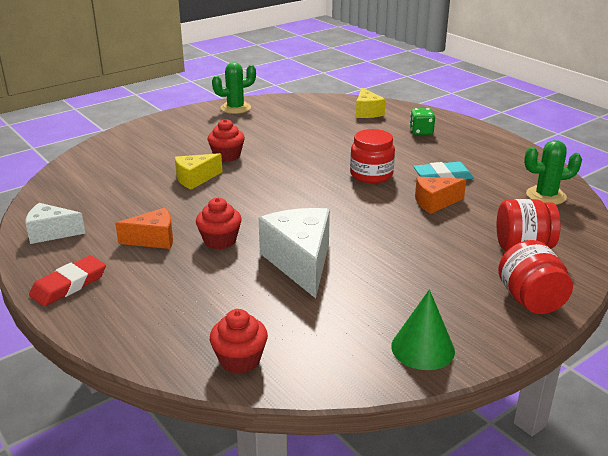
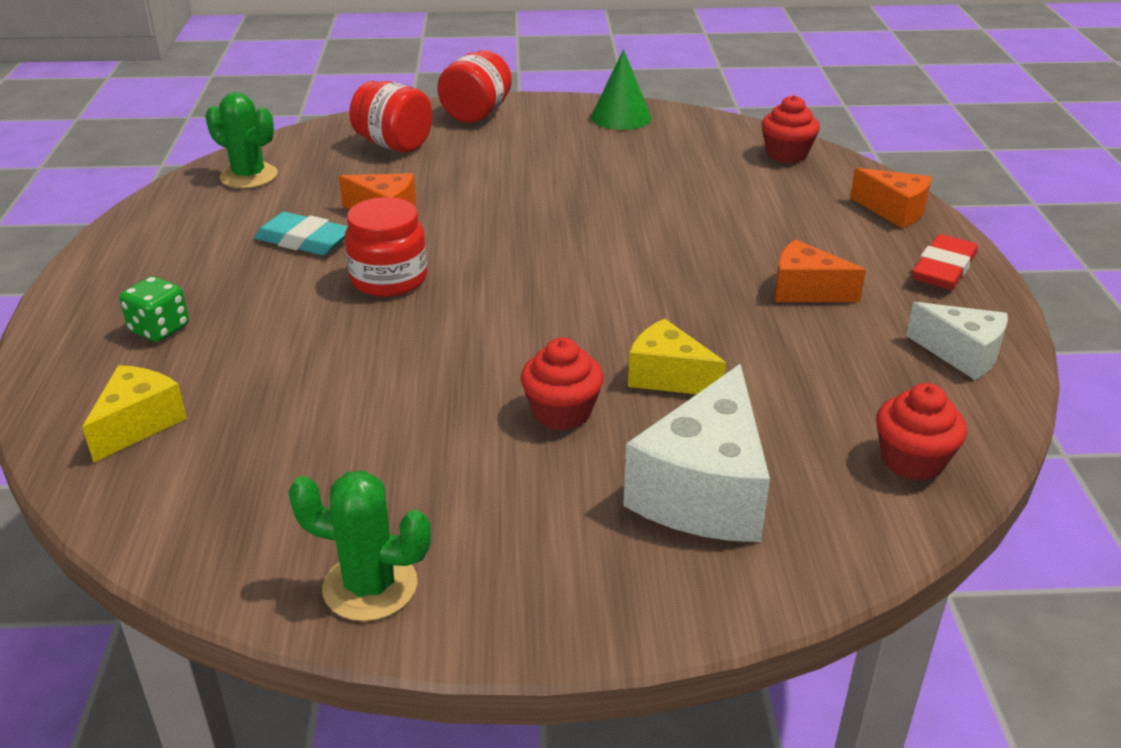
camera: 145 degrees left, 5 degrees up
(69, 285) = (943, 269): red eraser -> red eraser turned 45 degrees counterclockwise
(118, 326) = (894, 211): none -> orange cheese
(195, 179) = (667, 377): yellow cheese -> yellow cheese turned 150 degrees counterclockwise
(220, 240) = (716, 259): red cupcake -> red cupcake (912, 460)
(300, 262) = (644, 205): white cheese -> white cheese (704, 491)

